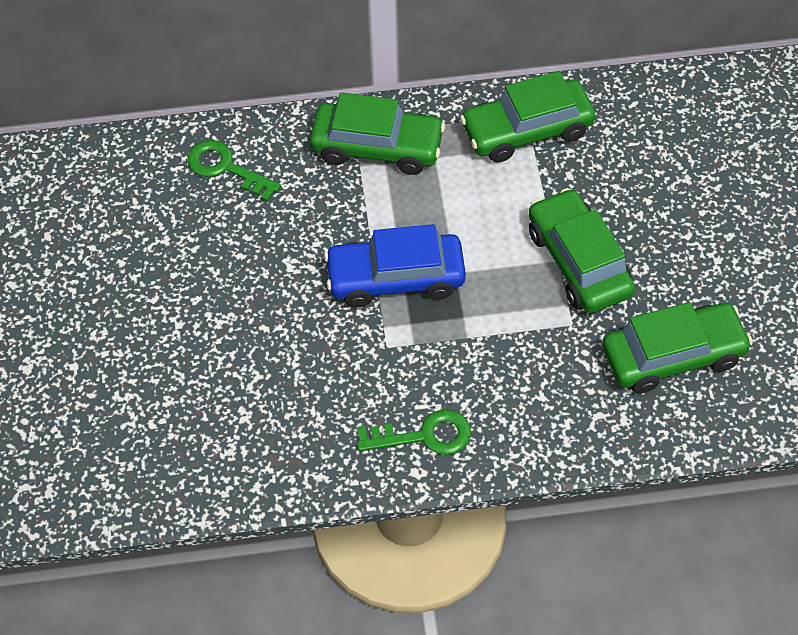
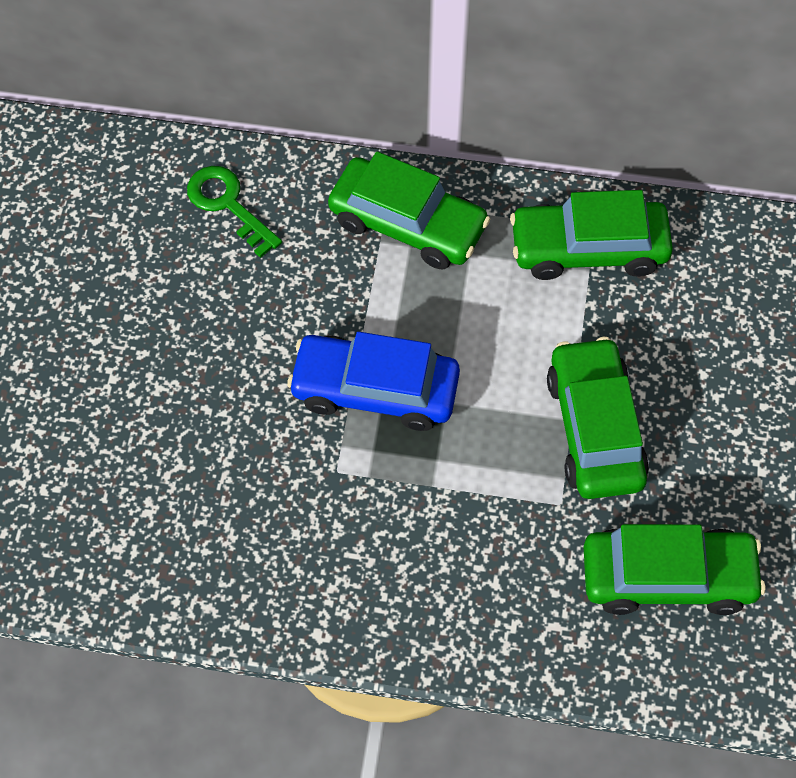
camera: 15 degrees right, 5 degrees up
(424, 435) = (343, 592): green key -> none

